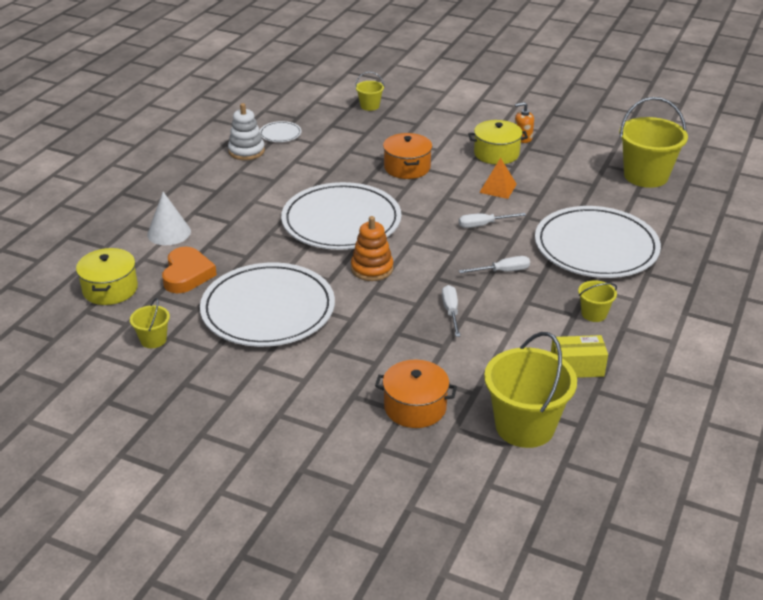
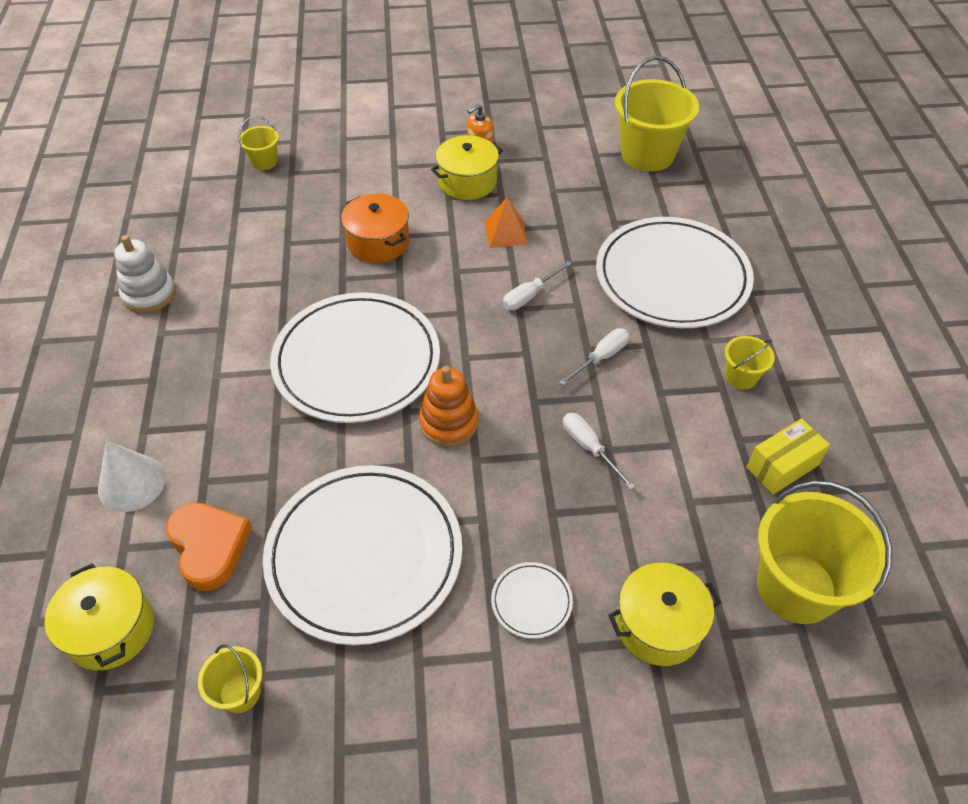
camera: 30 degrees left, 15 degrees up
(280, 134) = (176, 248): white plate -> white plate (531, 601)
(415, 407) = (658, 625): orange pot -> yellow pot

